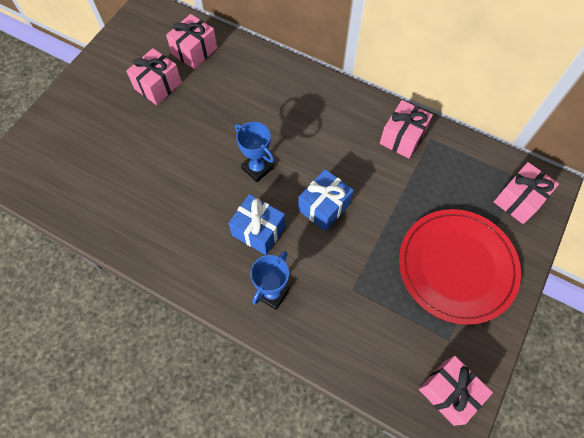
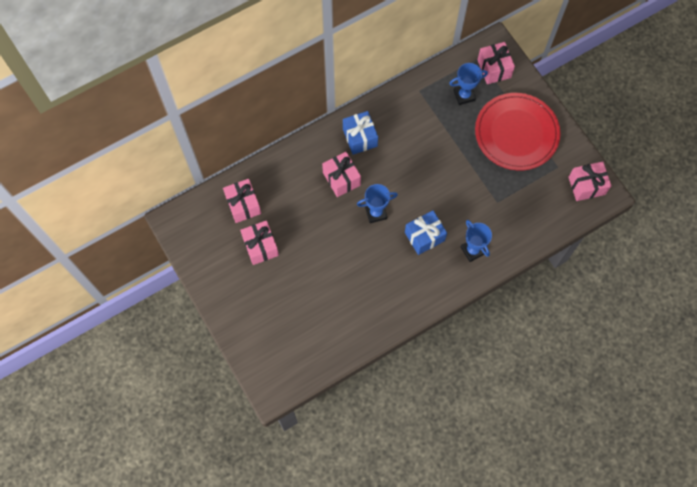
camera: 60 degrees left, 5 degrees up
(324, 207) = (430, 186): blue gift -> blue gift (360, 137)
(402, 137) = (407, 107): pink gift -> pink gift (341, 179)
(460, 185) = (464, 95): none -> blue trophy

